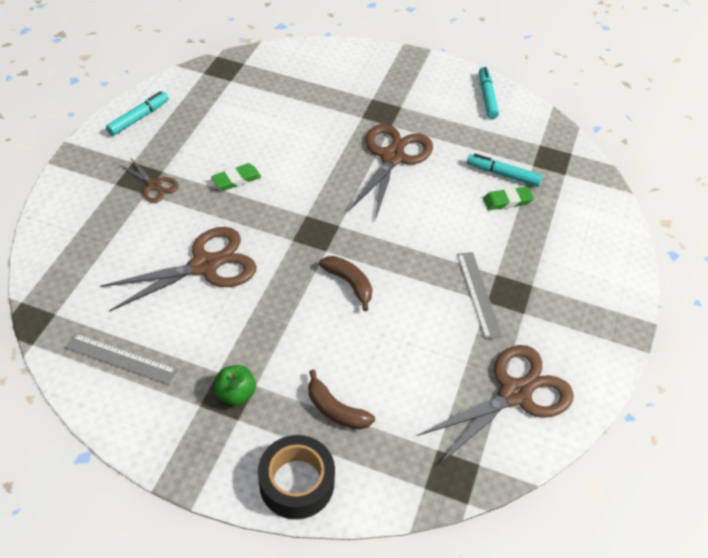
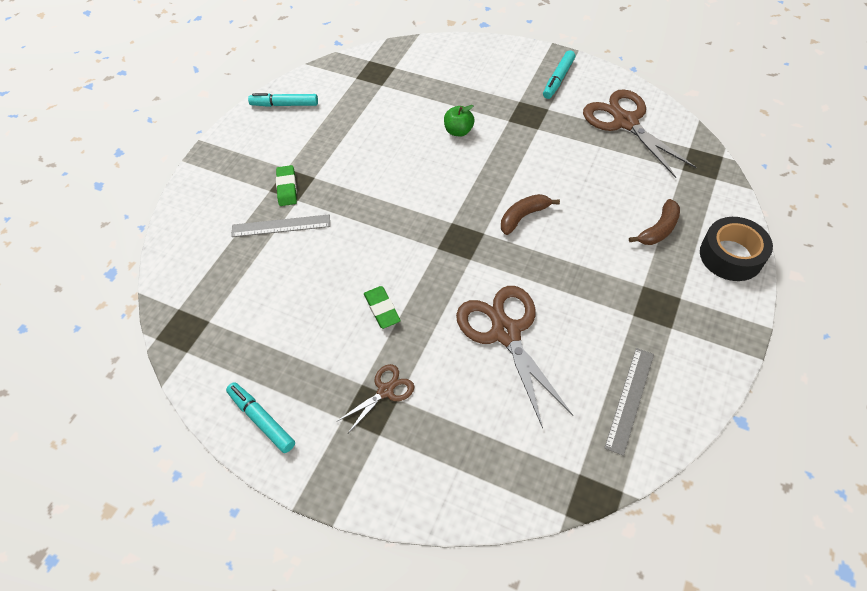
camera: 80 degrees left, 5 degrees up
(236, 394) = (654, 300): green apple -> green apple (458, 131)
(392, 157) = (361, 178): brown scissors -> none
(478, 294) = (530, 133): grey ruler -> grey ruler (281, 226)
(503, 175) = (392, 105): turquoise marker -> turquoise marker (558, 79)
(507, 201) = (425, 105): green eraser -> green eraser (287, 188)

